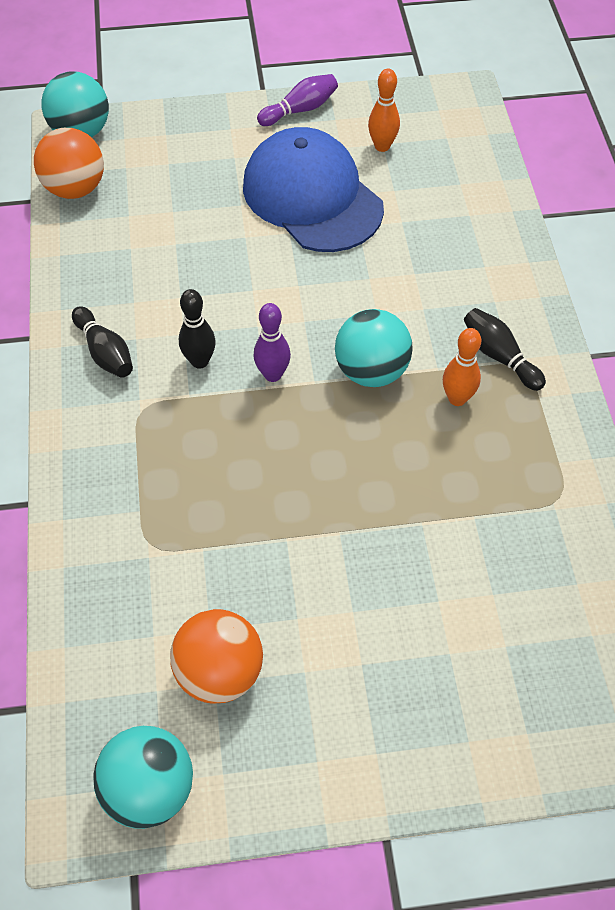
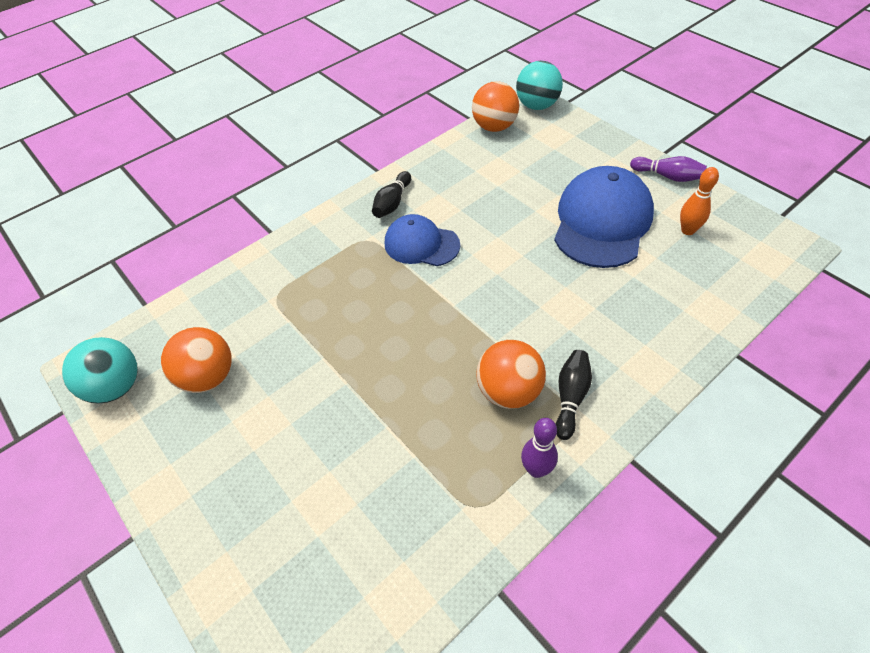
camera: 60 degrees right, 5 degrees down
(200, 361) = (421, 244): black bowling pin -> blue cap
(272, 374) = (441, 282): purple bowling pin -> purple bowling pin (536, 469)
(371, 371) = (488, 330): turquoise ball -> none
(457, 398) = (509, 391): orange bowling pin -> orange ball

